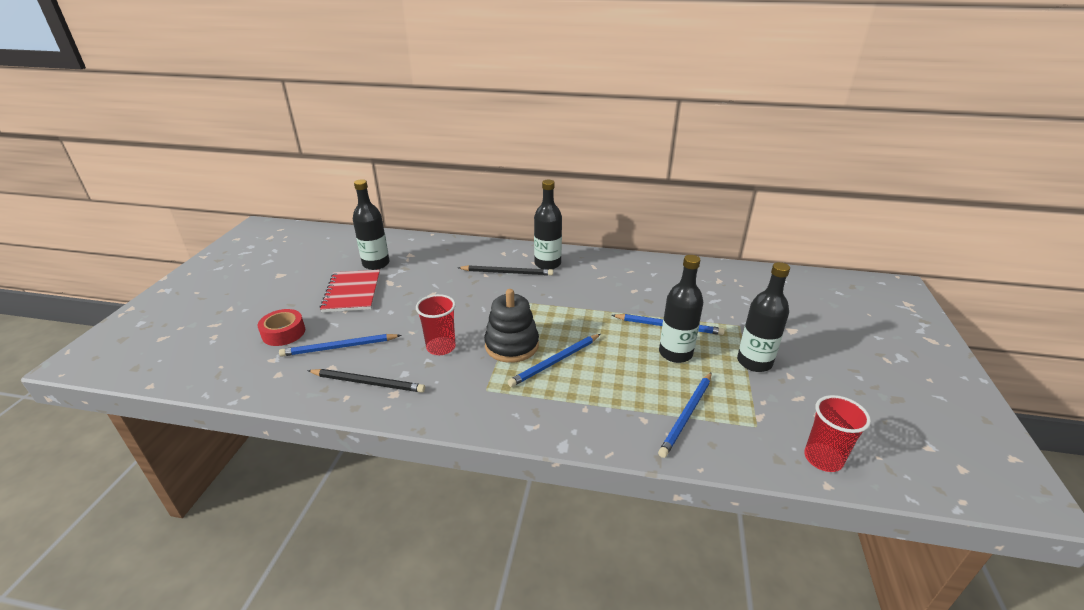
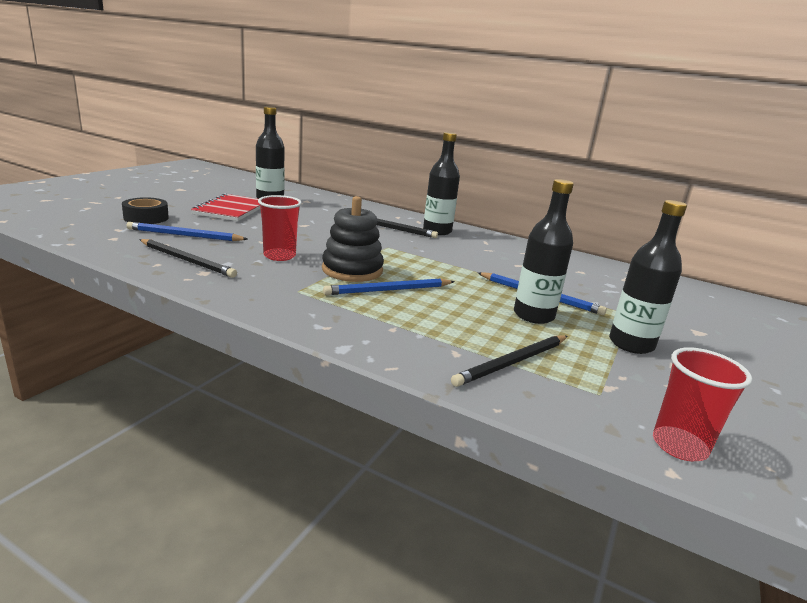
camera: 15 degrees right, 10 degrees down
(283, 333) = (146, 218): red tape -> black tape
(686, 415) = (512, 362): blue pencil -> black pencil

